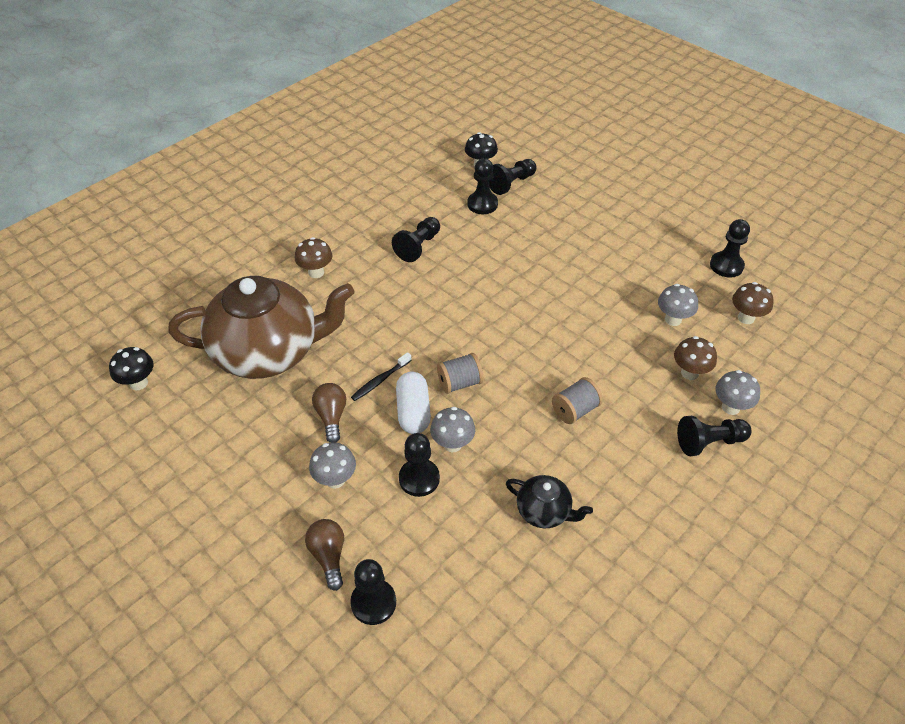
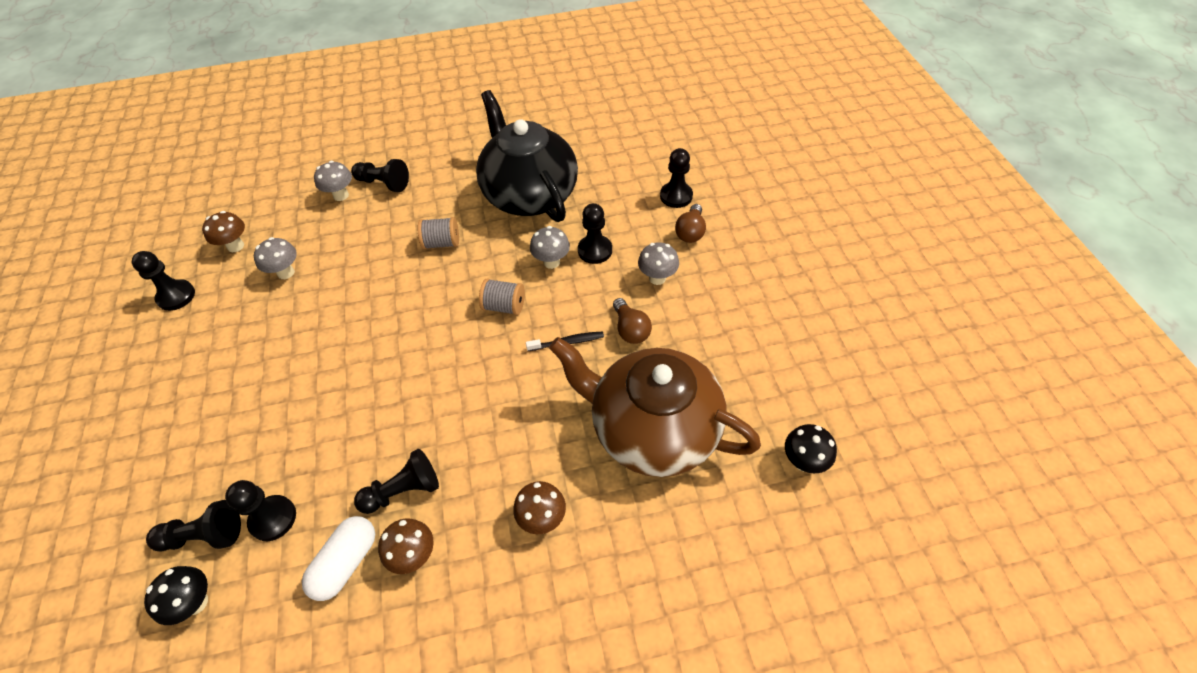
camera: 145 degrees left, 5 degrees up
(331, 417) = (630, 329): brown light bulb -> brown light bulb turned 45 degrees counterclockwise
(413, 411) = (561, 301): white capsule -> white capsule (346, 563)
(544, 511) = (529, 195): black teapot -> black teapot, size x2.31
(689, 373) = (333, 228): brown mushroom -> brown mushroom (414, 555)

